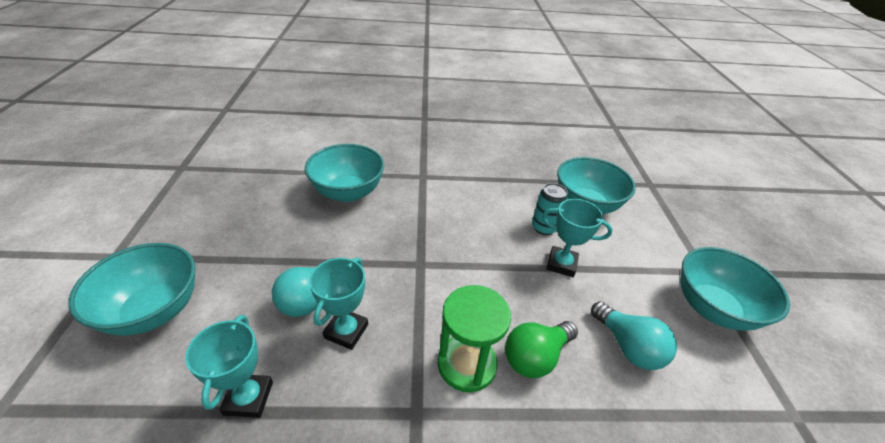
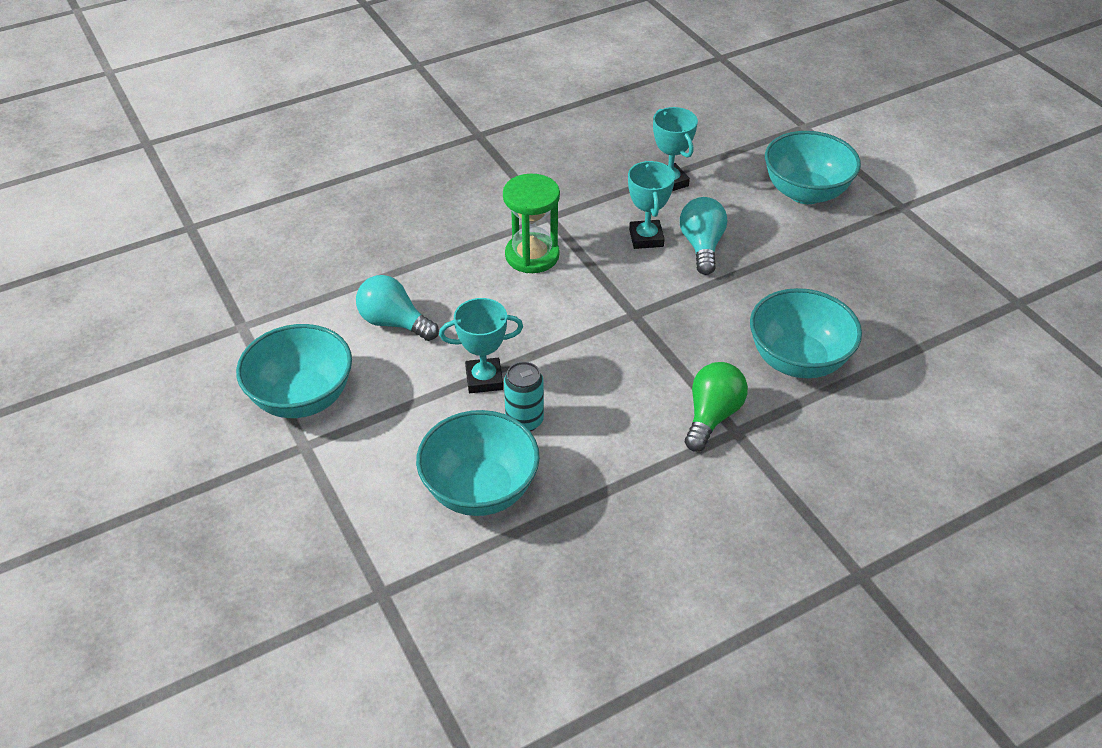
camera: 155 degrees right, 5 degrees up
(535, 357) = (477, 282): green light bulb -> green light bulb (712, 416)

